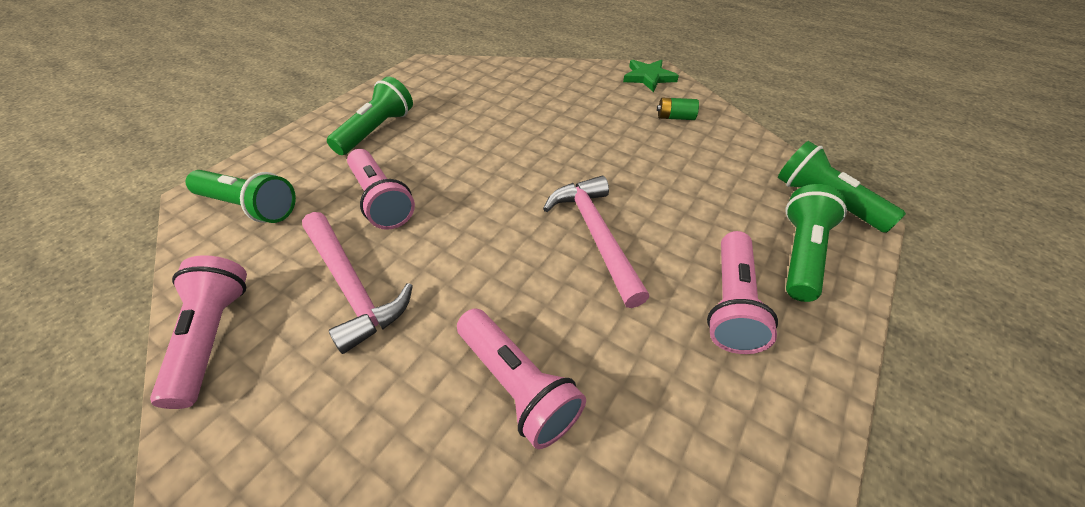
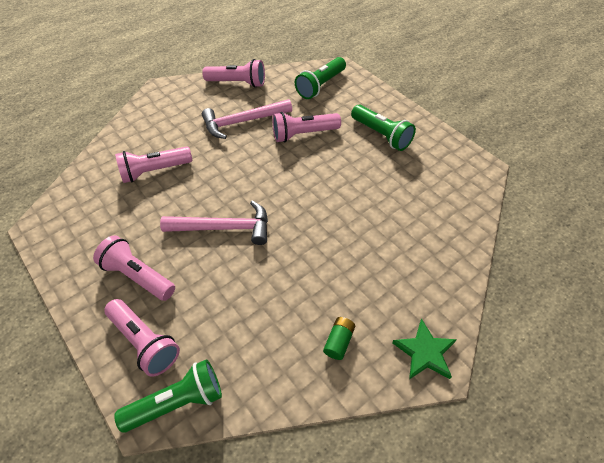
camera: 110 degrees right, 5 degrees up
(800, 253) = (145, 342): green flashlight -> pink flashlight

